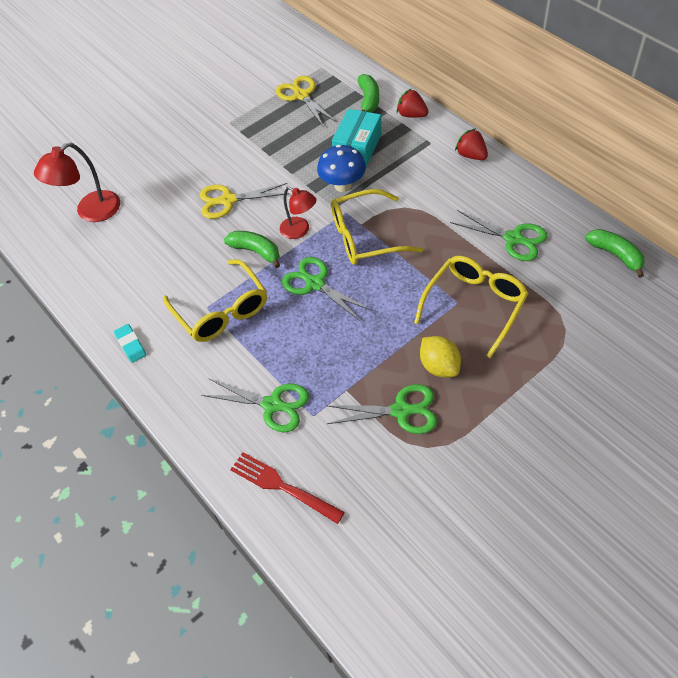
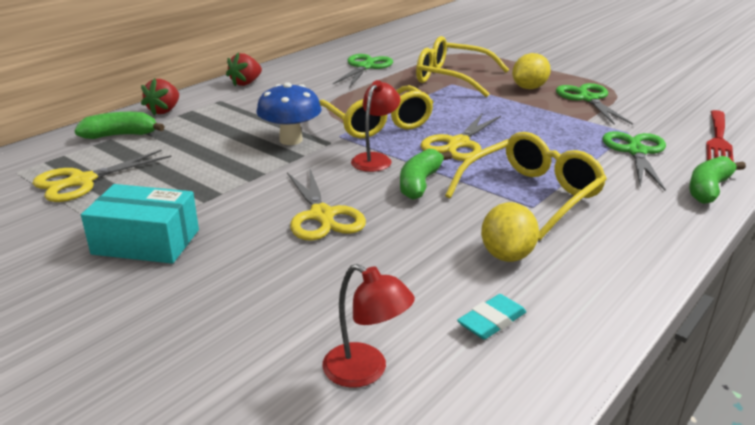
camera: 105 degrees left, 25 degrees down
(90, 212) = (366, 371): red lamp -> red lamp, size x0.66
(131, 345) = (637, 257): turquoise eraser -> turquoise eraser (492, 321)
(157, 280) = (507, 255): none -> yellow lemon
(315, 284) = (458, 144): green scissors -> yellow scissors
(357, 147) = (217, 136): turquoise box -> turquoise box (146, 242)
(615, 255) = (376, 39): green banana -> green banana (708, 189)

